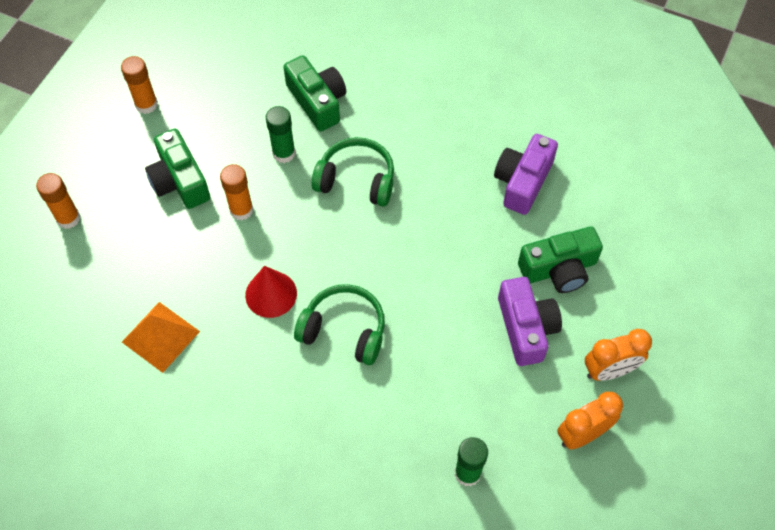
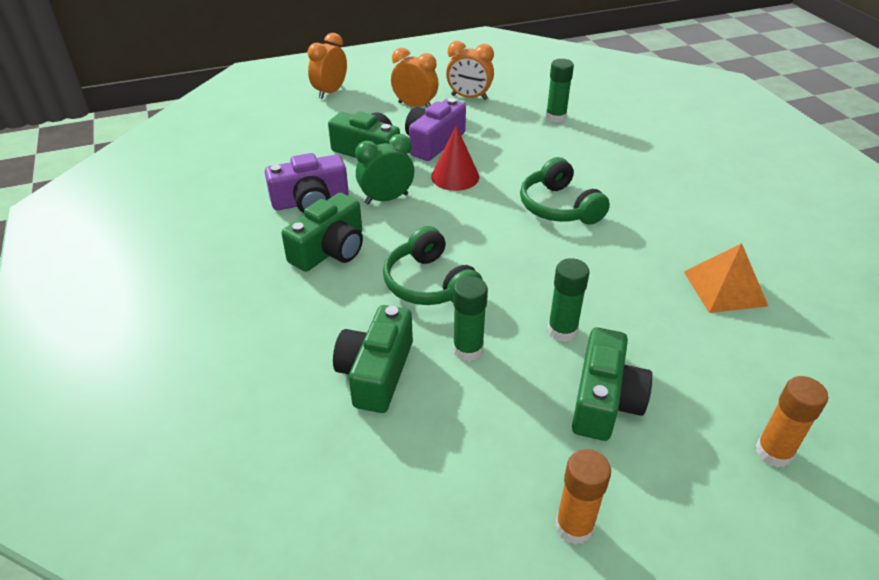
camera: 135 degrees left, 20 degrees down
(241, 210) = (562, 331): orange glue stick -> green glue stick
(271, 294) = (596, 258): red cone -> red cone (455, 176)
(450, 154) = (330, 250): none -> green camera
(476, 229) = (386, 199): none -> green clock
(708, 322) = (330, 92): none -> orange clock

